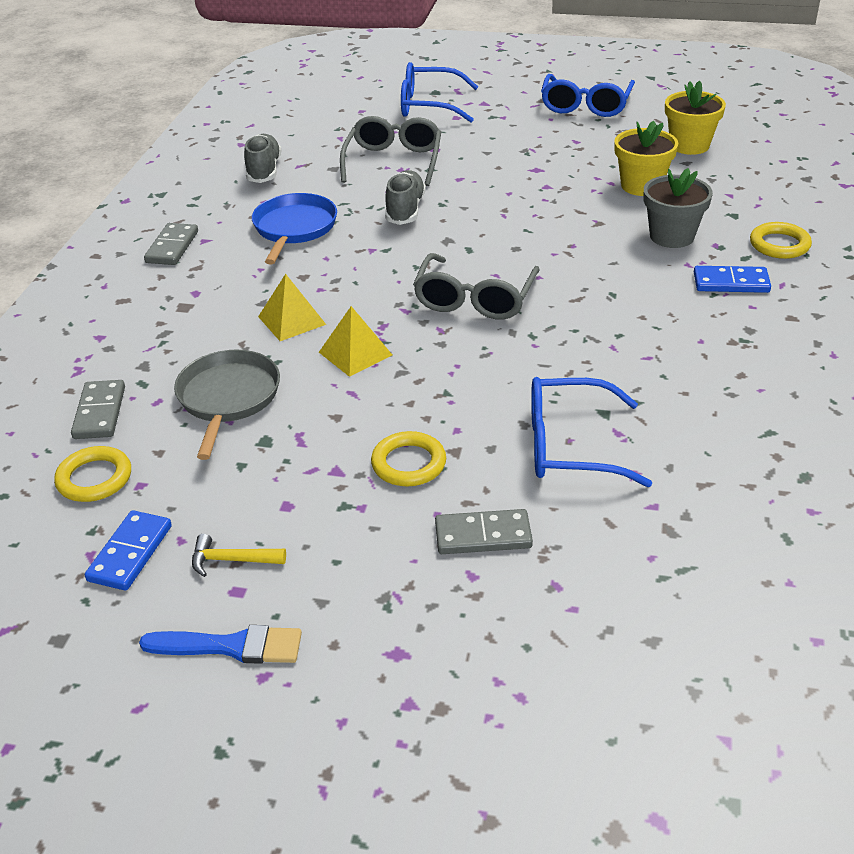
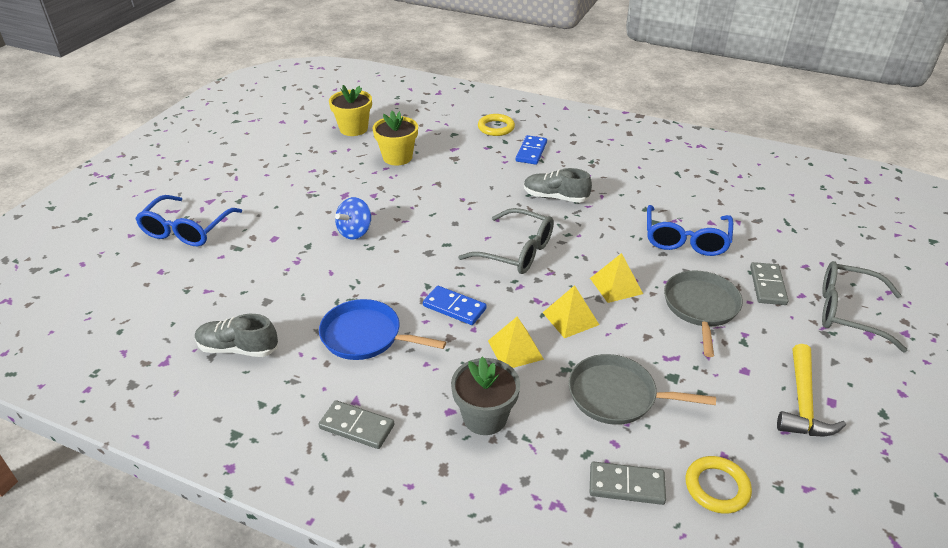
camera: 80 degrees left, 0 degrees up
(130, 553) = (802, 462): blue domino -> blue domino (454, 307)
(231, 560) = (803, 403): yellow hammer -> yellow hammer, size x1.73
(231, 646) = (881, 407): blue brush -> none
(393, 161) = (279, 263): grey glasses -> grey glasses (847, 312)
(405, 210) = (369, 267): grey shoe -> grey shoe (555, 197)
(408, 463) = (701, 307): yellow ring -> grey pan
(432, 384) = (616, 286): none -> yellow pyramid
(466, 189) = (355, 232): none -> blue spinning top
(585, 106) = (258, 155): blue glasses -> none
(672, 236) = (469, 160): grey flower pot -> grey flower pot (485, 417)

